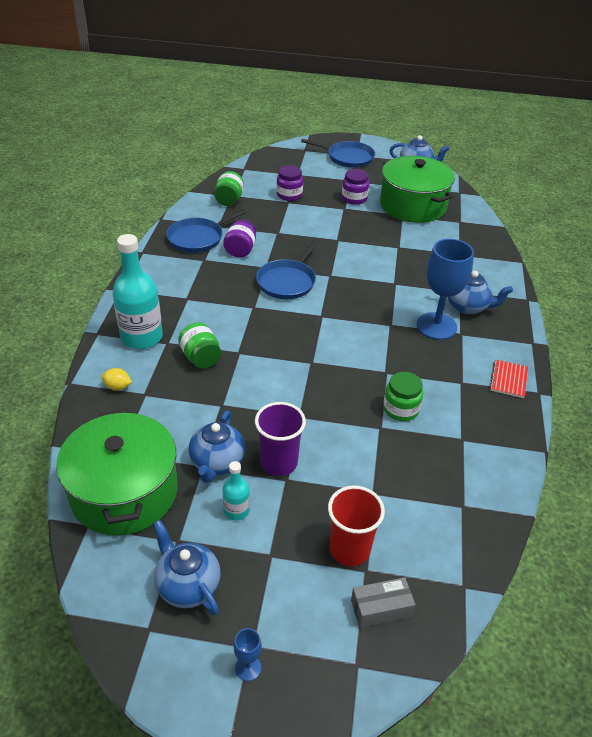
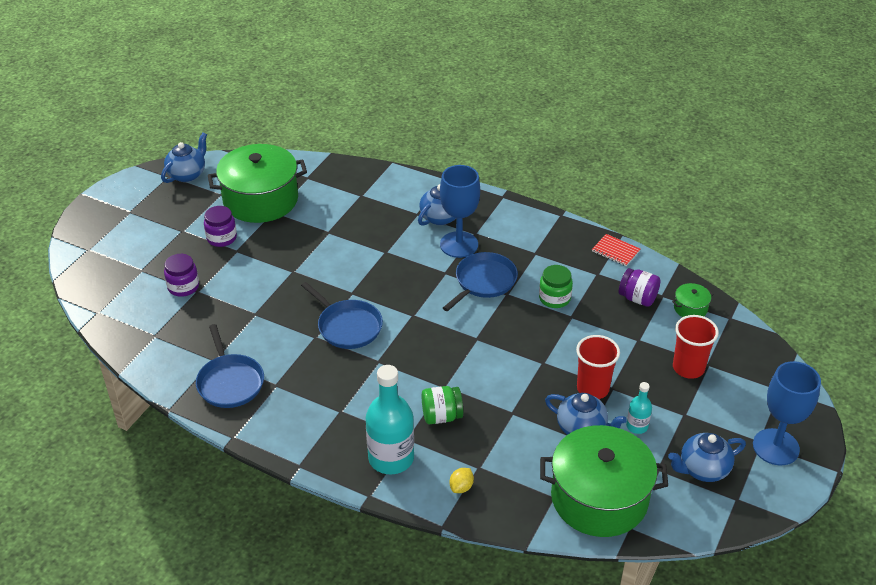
camera: 70 degrees left, 0 degrees up
(229, 200) = (164, 340): green jar -> none
(240, 250) = (273, 351): purple jar -> purple jar (637, 298)
(248, 668) = (776, 447): blue goblet -> blue goblet, size x2.38
(279, 463) = (592, 388): purple cup -> red cup
(347, 157) = (131, 219): blue pan -> blue pan (483, 282)
(381, 608) = (740, 365): grey box -> none
(457, 538) = (690, 308): none -> green pot
(508, 380) = (541, 226): red notebook -> red notebook (615, 251)

